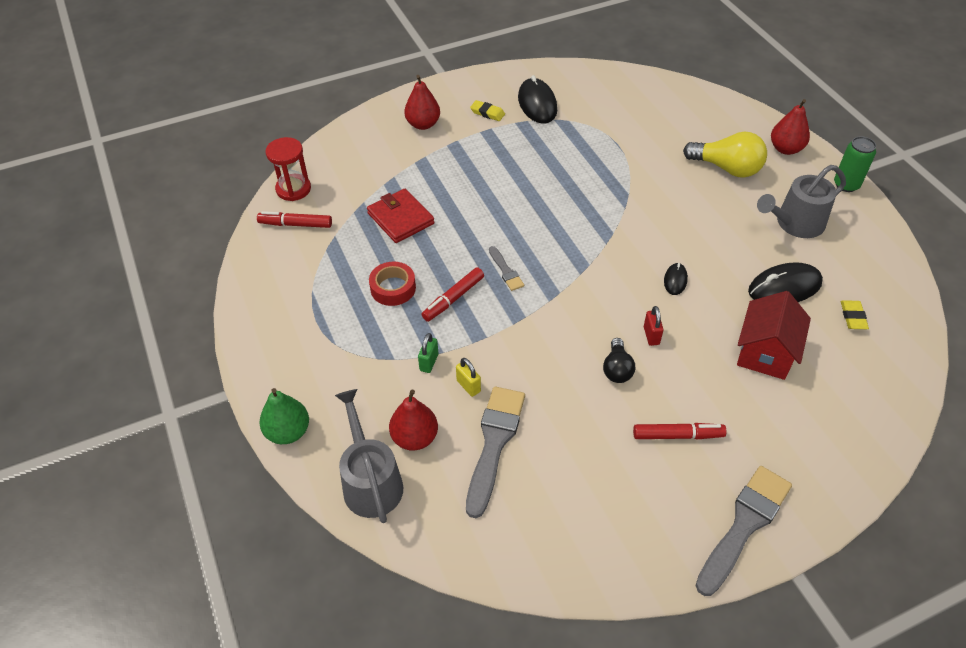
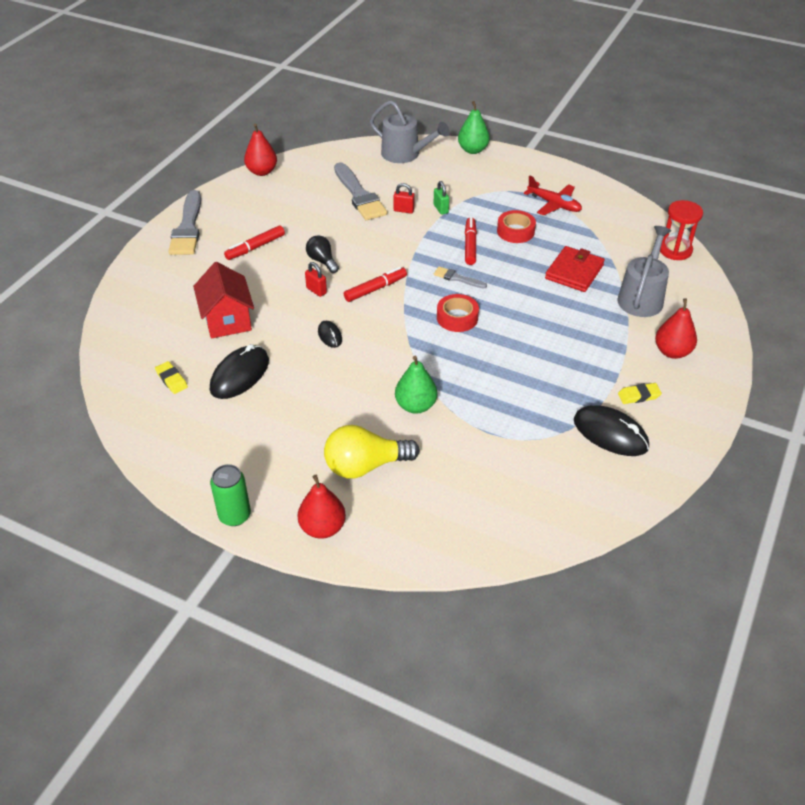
camera: 140 degrees right, 5 degrees down
(296, 224) = (633, 231): red marker -> red marker (375, 289)
(316, 296) = (554, 204): none -> red plane
(400, 218) = (574, 272): red wallet -> red wallet turned 75 degrees counterclockwise
(415, 438) = (405, 178): red pear -> red pear (262, 171)
(468, 386) = (404, 210): yellow padlock -> red padlock
(548, 235) = (457, 318): none -> red tape
(653, 187) = (415, 406): none -> green pear
(795, 224) = (263, 439): grey watering can -> grey watering can (642, 297)

